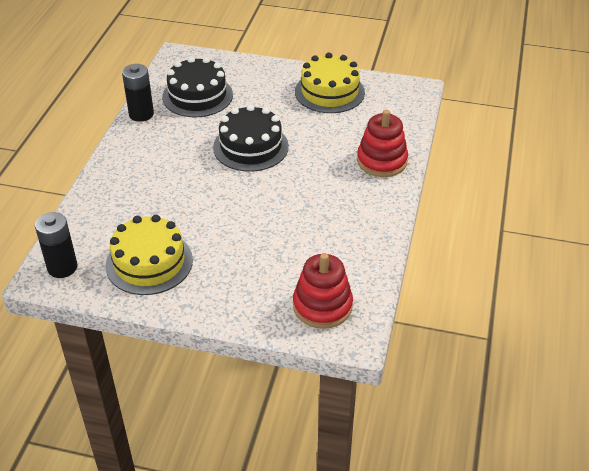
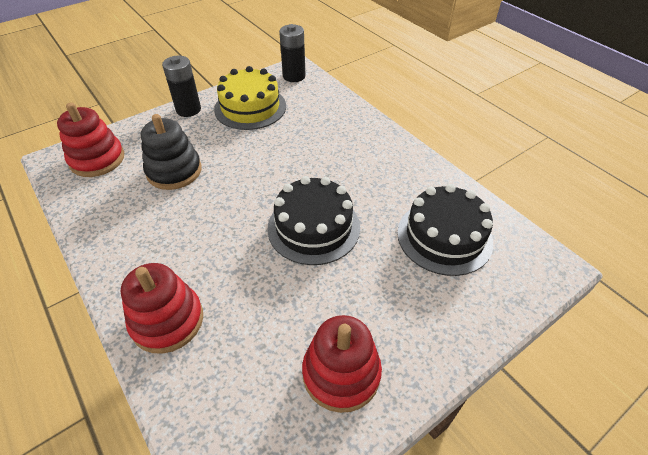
camera: 130 degrees right, 5 degrees up
(141, 114) = (444, 181): black battery -> black battery (188, 110)
(280, 247) = (174, 171): none -> black stacking toy
(329, 92) = (341, 373): yellow cake -> red stacking toy

